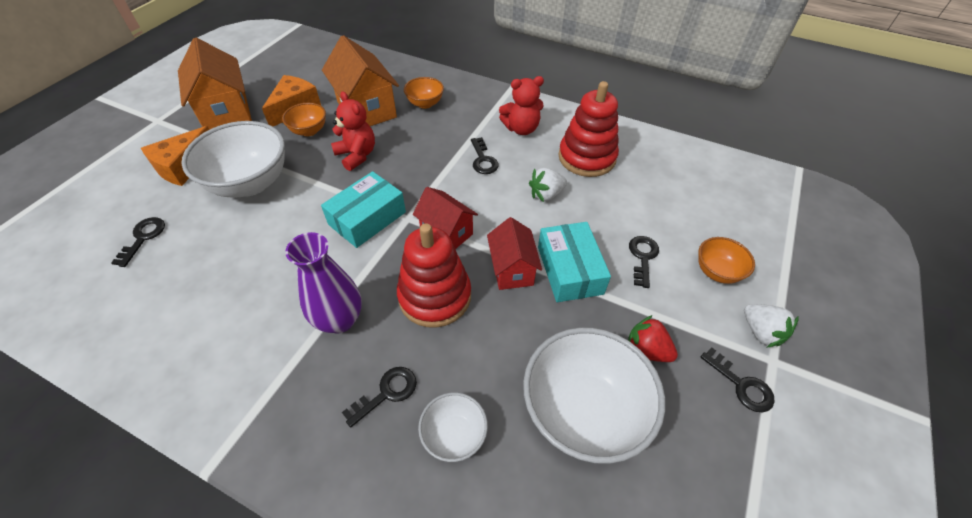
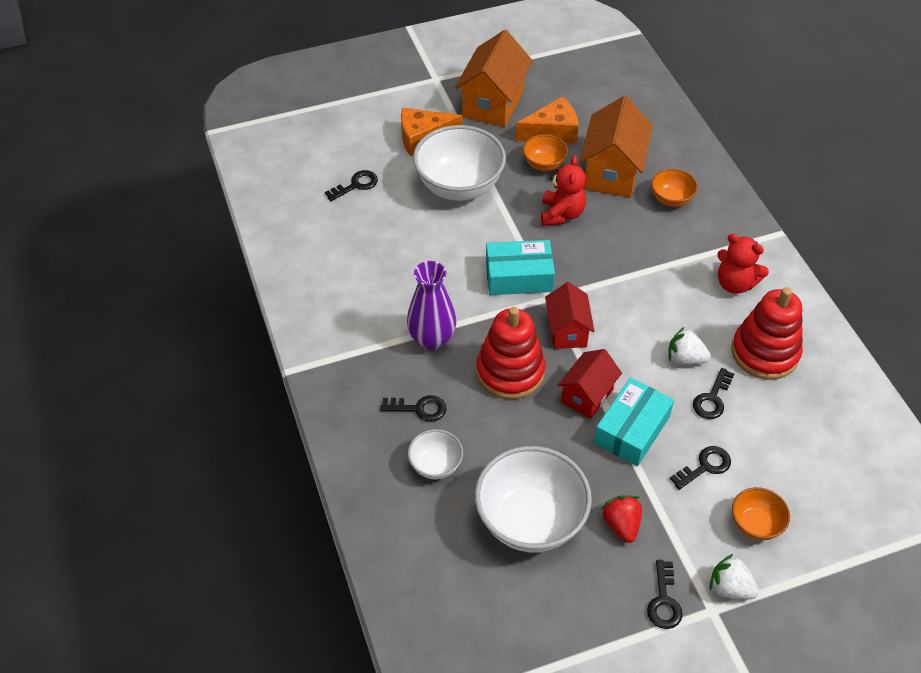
camera: 45 degrees right, 0 degrees up
(483, 160) = (665, 290): black key -> black key (712, 399)
(761, 332) = (729, 588): white strawberry -> white strawberry turned 105 degrees clockwise

